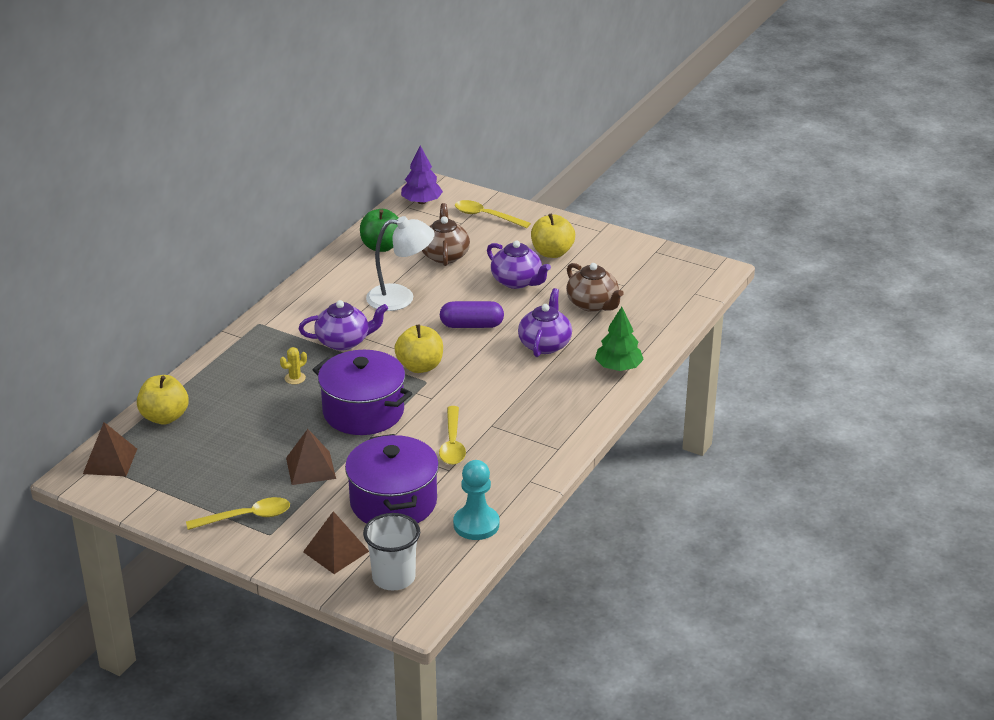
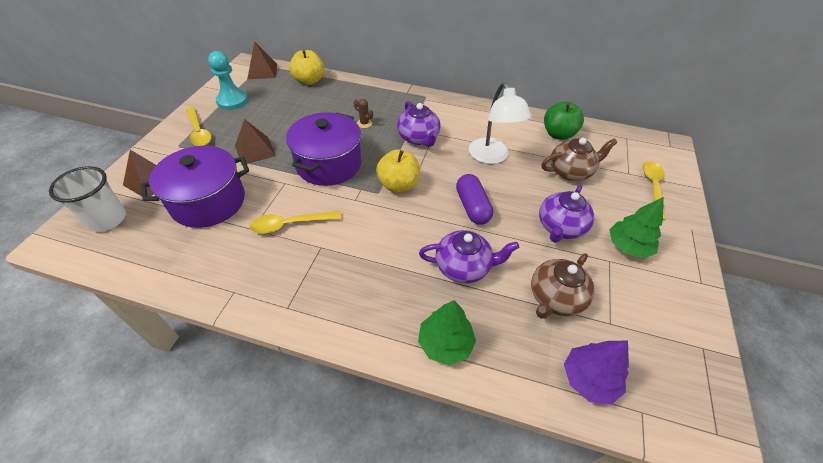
camera: 75 degrees right, 15 degrees up
(295, 378) = (364, 123): yellow cactus -> brown cactus
(421, 201) = (641, 144): purple tree -> purple tree (589, 379)
(476, 524) = (169, 261): turquoise pawn -> turquoise pawn (232, 101)
(552, 253) = (628, 246): yellow apple -> green tree

